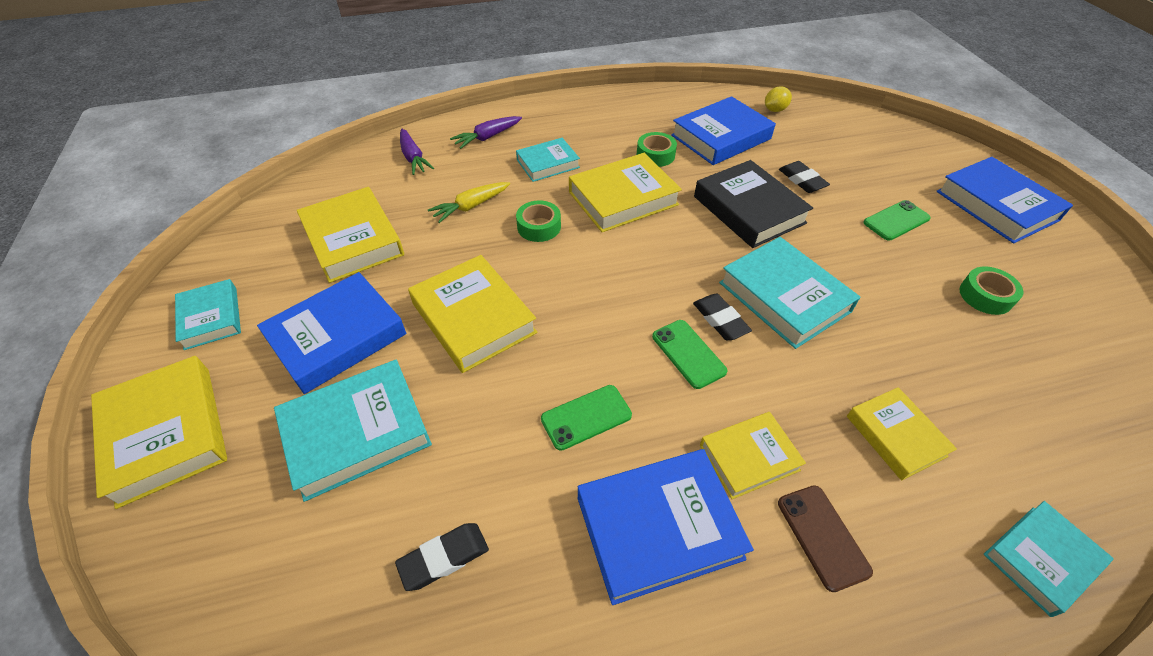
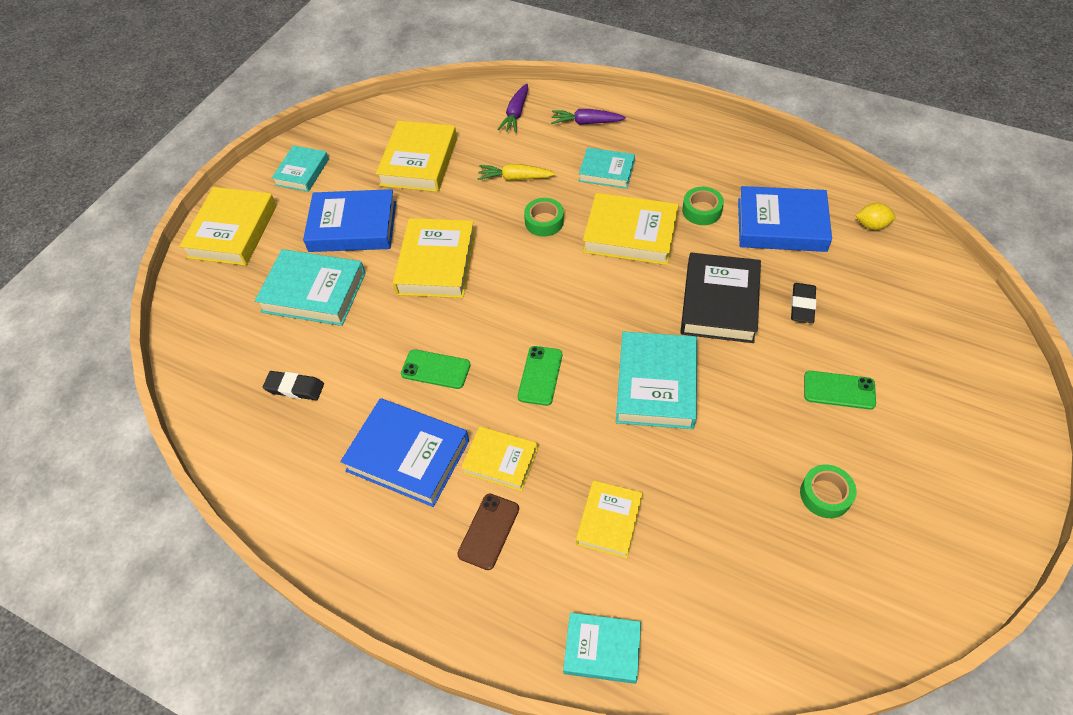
camera: 45 degrees right, 5 degrees up
(720, 320) = (589, 369): black eraser -> none
(996, 205) = (964, 440): blue book -> none

